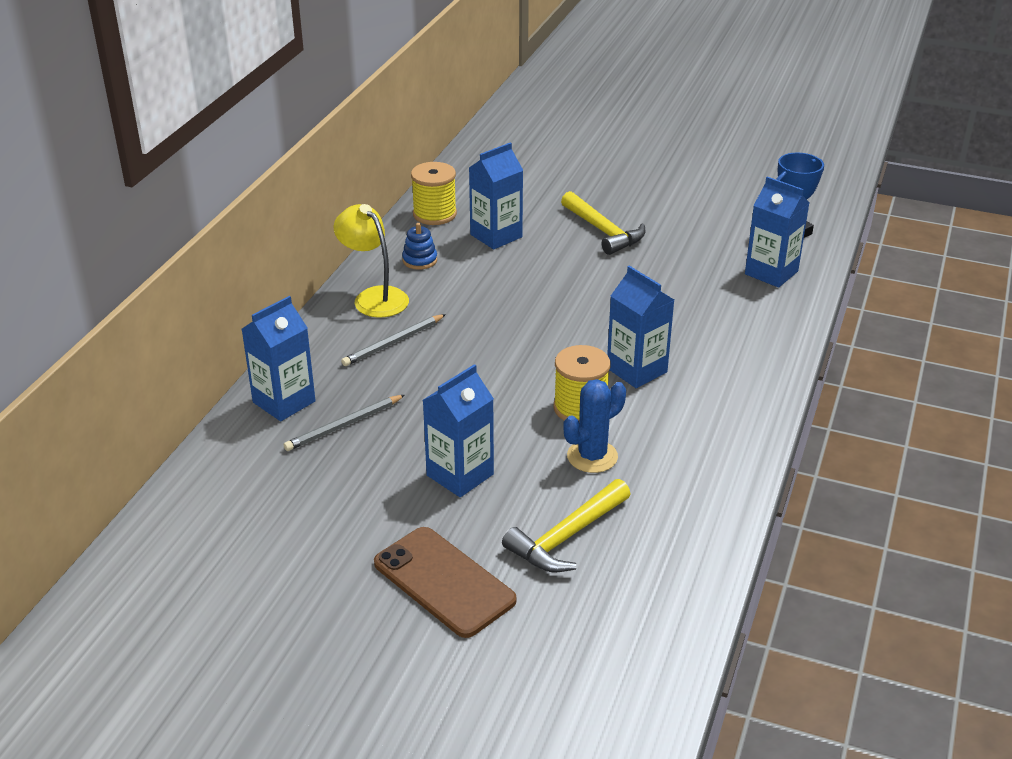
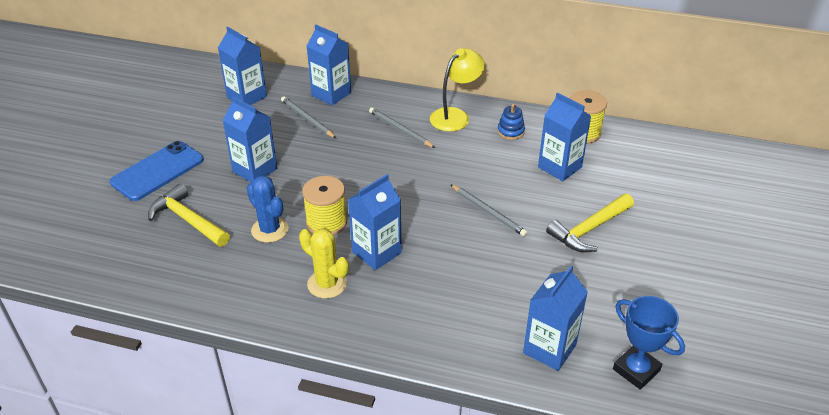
camera: 85 degrees right, 5 degrees up
(260, 491) = (247, 97): none -> blue carton
(444, 582) = (157, 171): brown phone -> blue phone
(570, 289) = (488, 212): none -> grey pencil
(690, 408) = (327, 284): none -> yellow cactus

